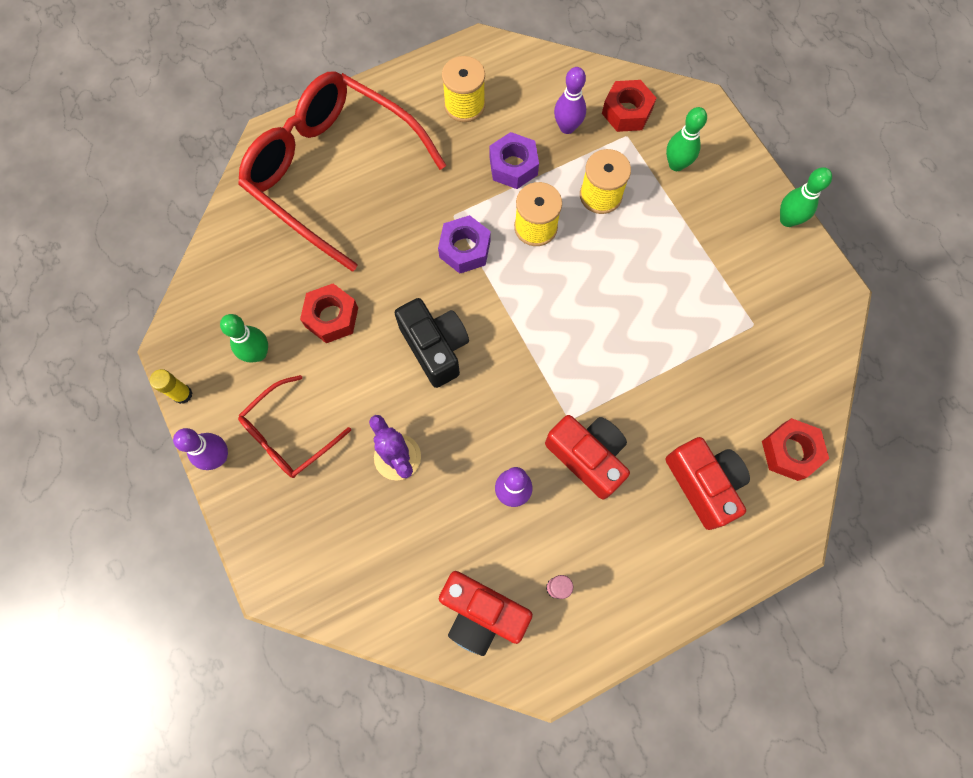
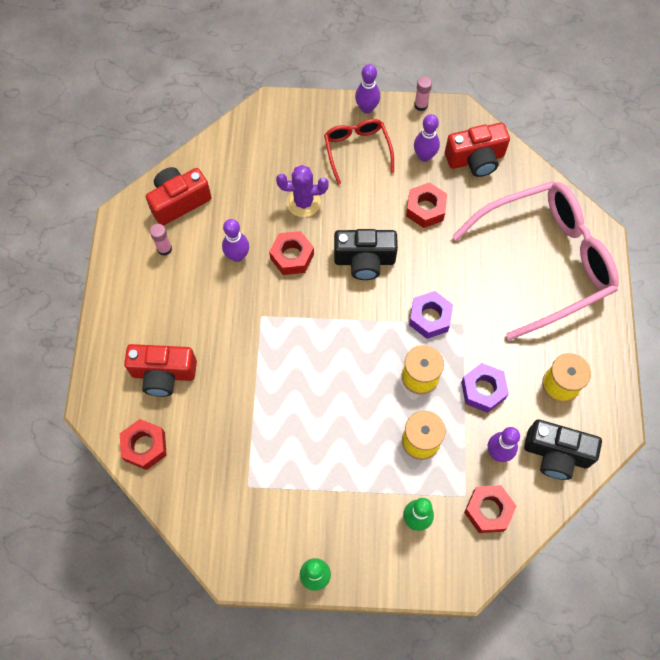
camera: 120 degrees right, 5 degrees down
(182, 394) = (421, 105): yellow glue stick -> pink glue stick
(258, 353) = (424, 156): green bowling pin -> purple bowling pin
(334, 173) = (543, 262): red glasses -> pink glasses
(476, 429) = (292, 256): none -> red nut
(537, 82) = (556, 454): none -> black camera
(587, 457) = (229, 313): red camera -> red camera (475, 159)

